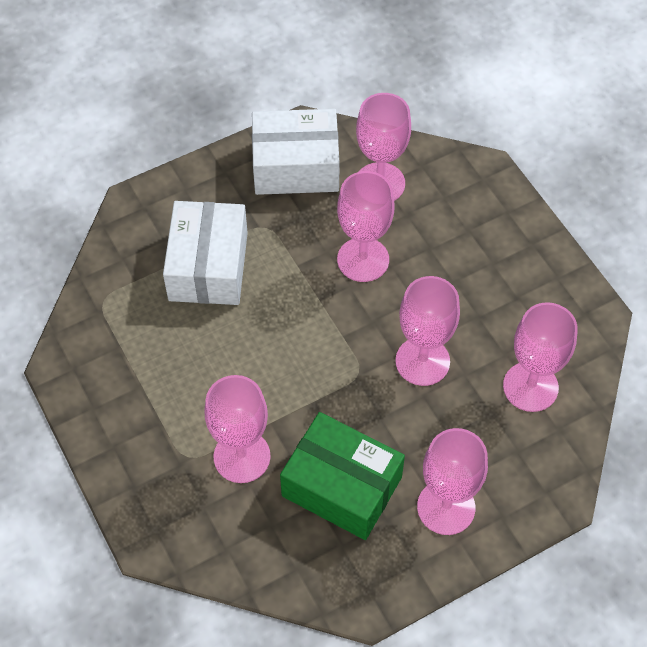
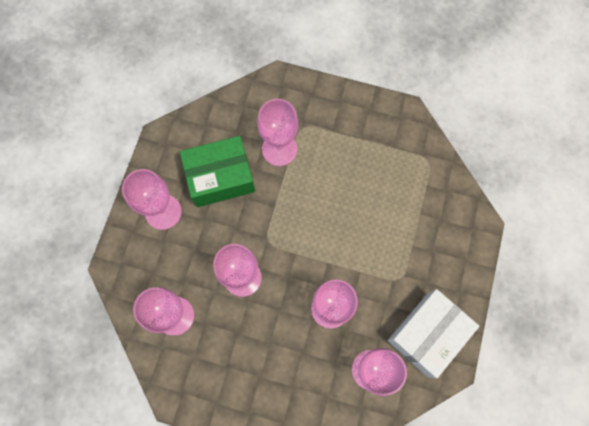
camera: 135 degrees right, 15 degrees up
(208, 266) = (402, 227): white box -> none

